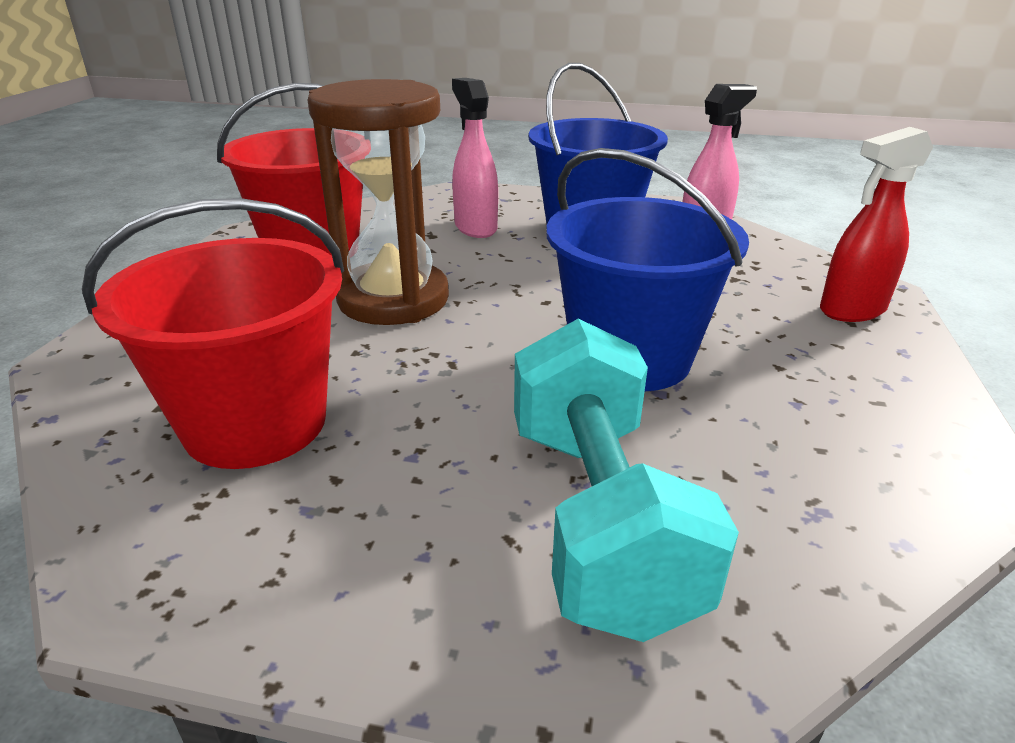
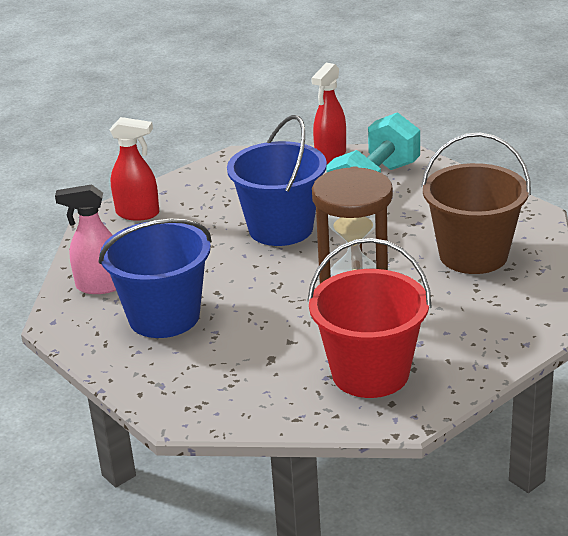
camera: 140 degrees left, 0 degrees up
(255, 423) = (473, 255): red bucket -> brown bucket
(475, 228) = (231, 354): pink spray bottle -> none
(824, 578) = (330, 156): none -> red spray bottle

